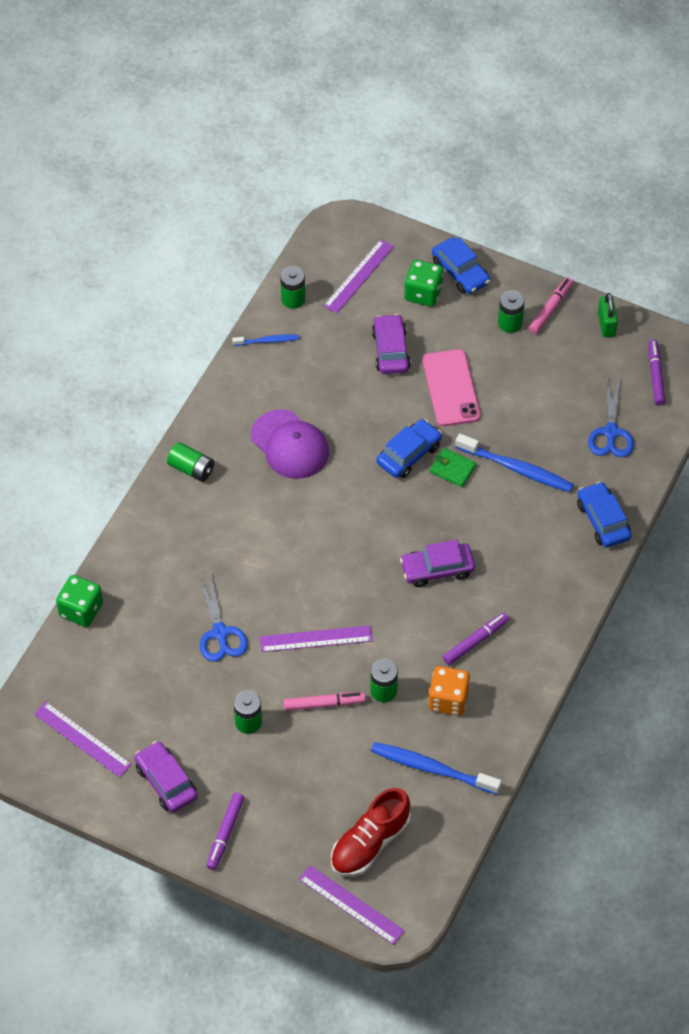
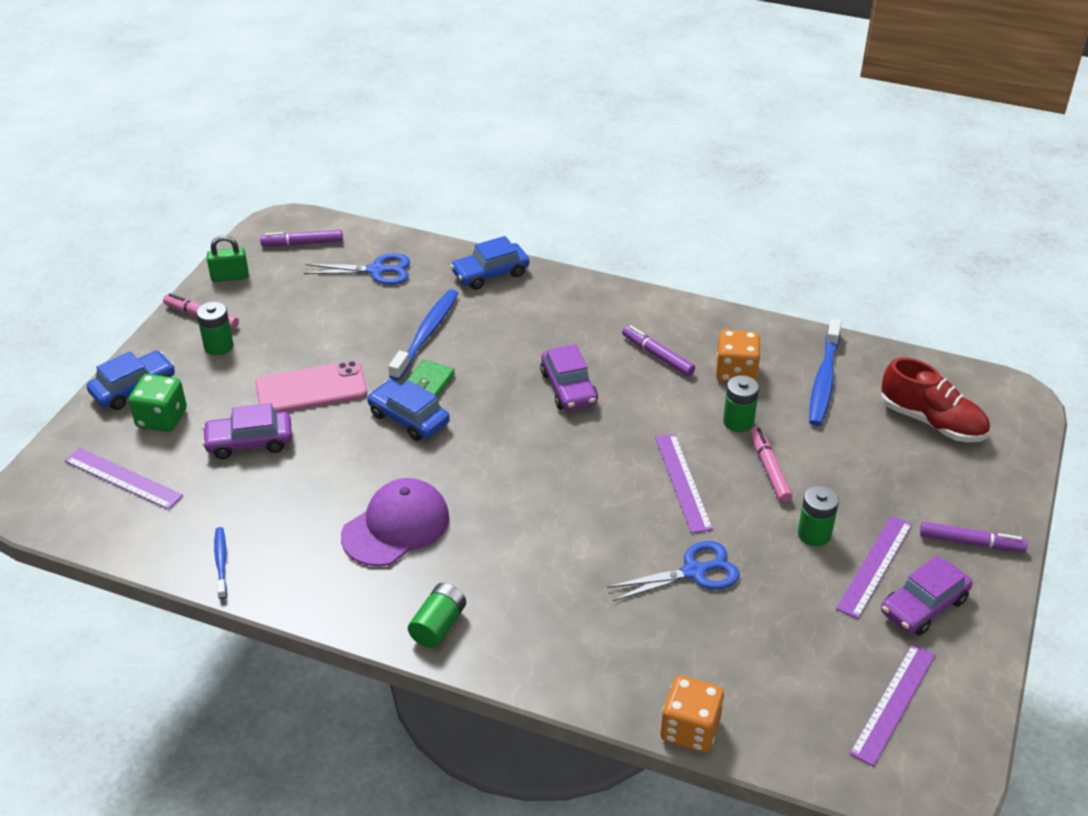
camera: 95 degrees left, 15 degrees down
(81, 610) = (690, 729): green dice -> orange dice
(293, 299) = (151, 541): green battery -> none
(351, 905) = (1011, 431): purple ruler -> purple ruler (874, 565)

